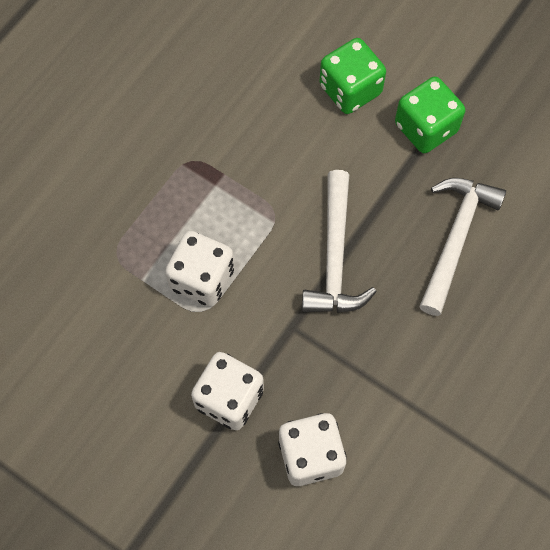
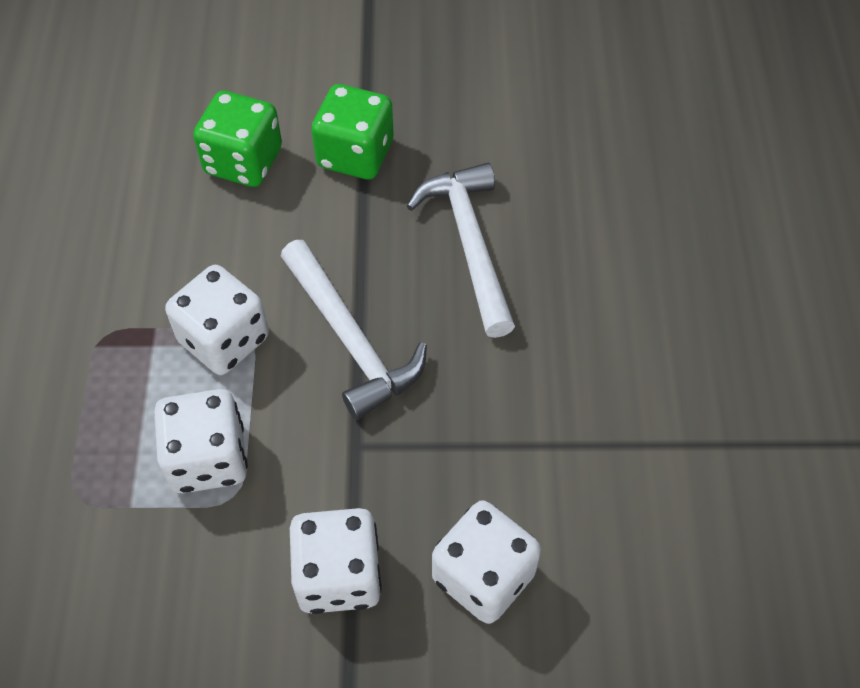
camera: 35 degrees left, 10 degrees down
(259, 208) = (224, 339): none -> white dice

